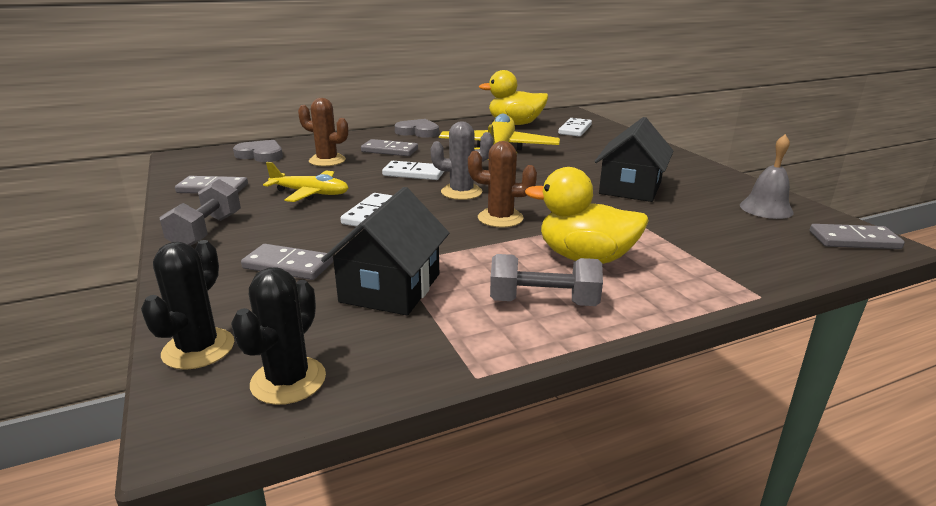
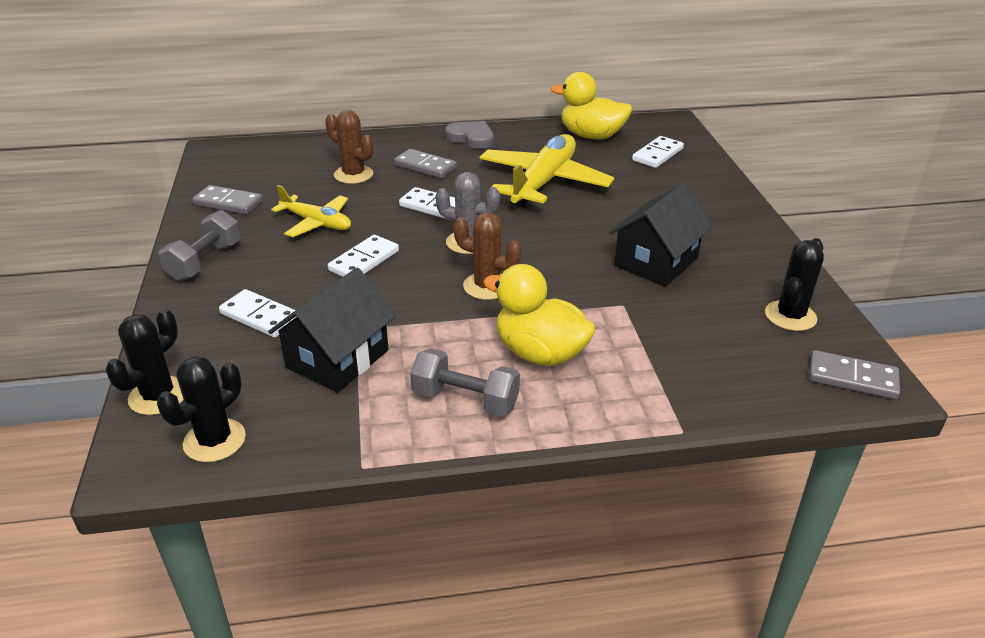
camera: 15 degrees right, 10 degrees up
(261, 155) = (291, 157): grey heart -> none
(288, 265) = (260, 316): grey domino -> white domino
(766, 208) = (790, 316): grey bell -> black cactus

